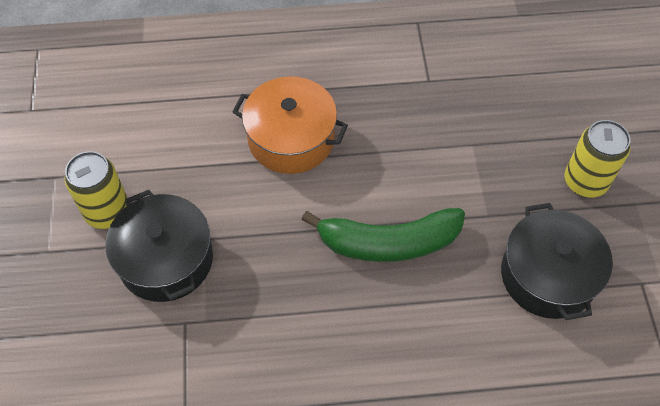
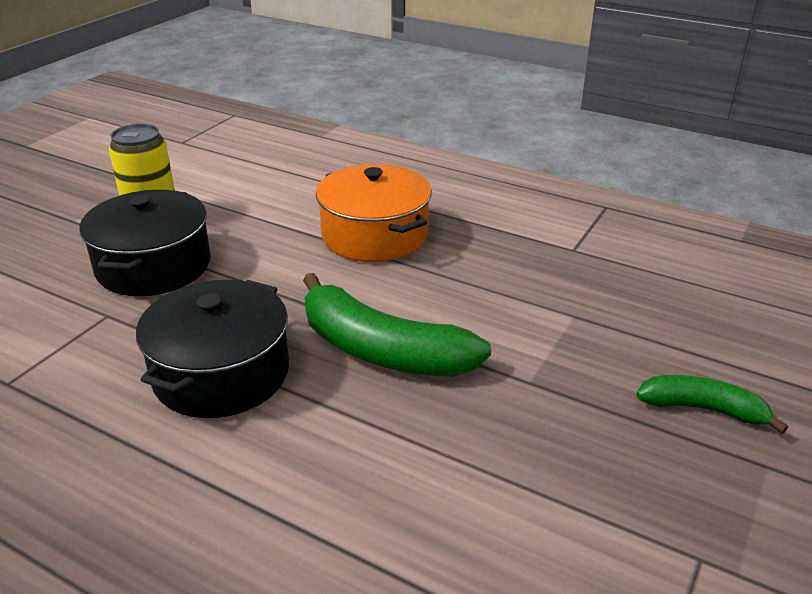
camera: 35 degrees right, 25 degrees down
(548, 275) = (555, 476): black pot -> black pot (221, 373)
(585, 181) = (703, 409): yellow can -> green banana

